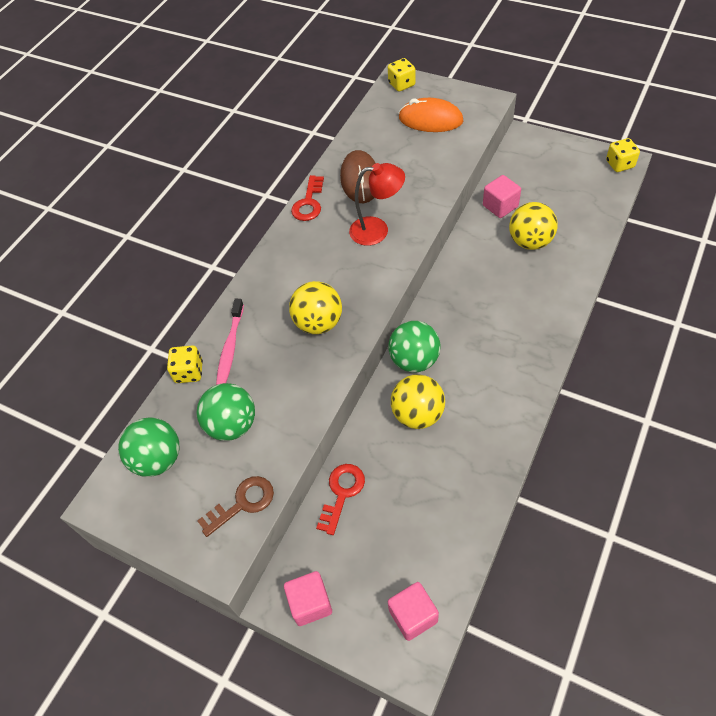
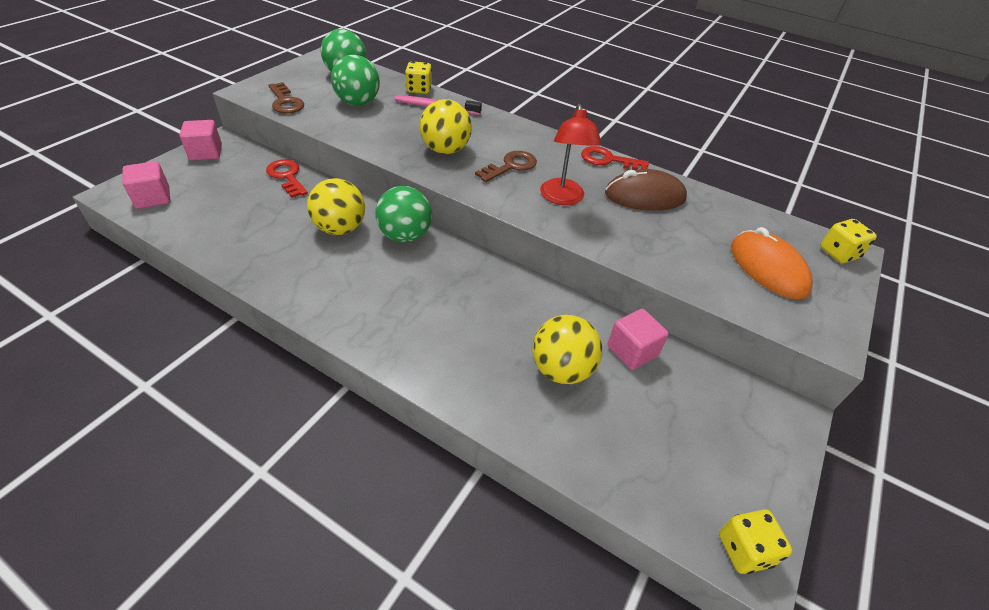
camera: 85 degrees right, 10 degrees down
(335, 269) = (511, 166): none -> brown key
(342, 493) = (287, 176): red key -> red key turned 150 degrees counterclockwise
(430, 120) = (767, 268): orange mouse -> orange mouse turned 45 degrees counterclockwise

